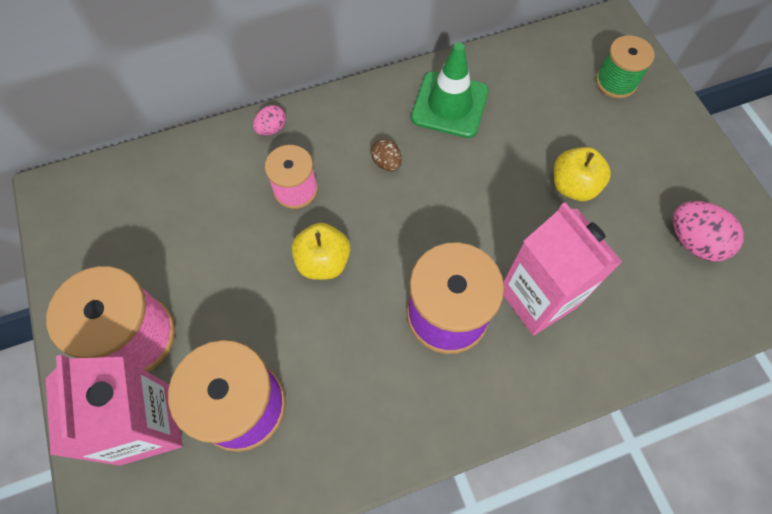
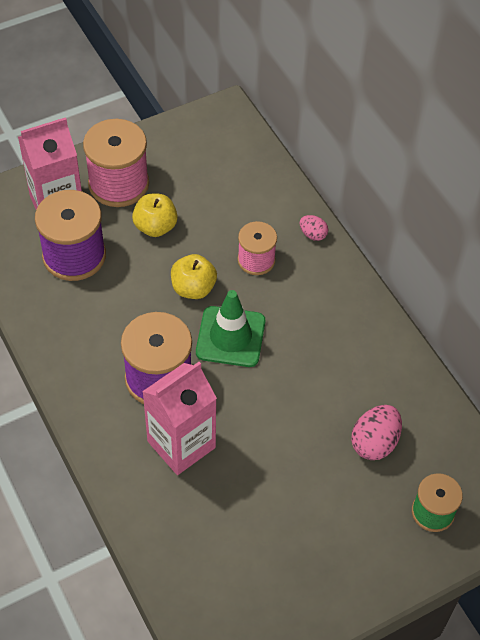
camera: 80 degrees right, 10 degrees down
(386, 163) = (295, 321): brown egg -> none
(449, 105) = (369, 365): green traffic cone -> green traffic cone (230, 337)
(573, 186) = (298, 472): yellow apple -> yellow apple (155, 227)
(694, 241) = (256, 576): pink egg -> pink egg (374, 442)

